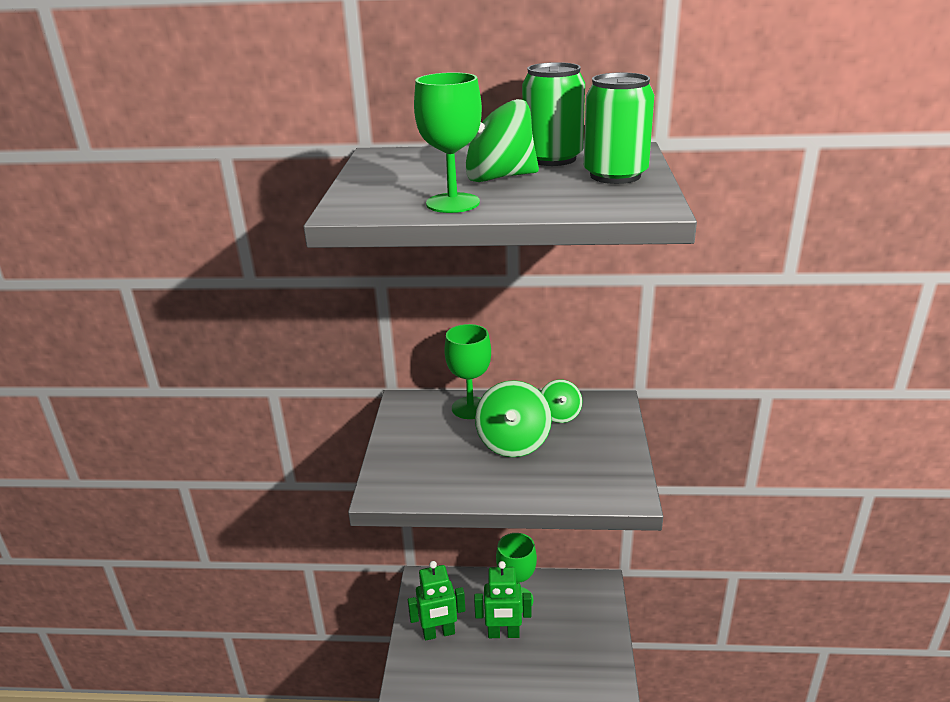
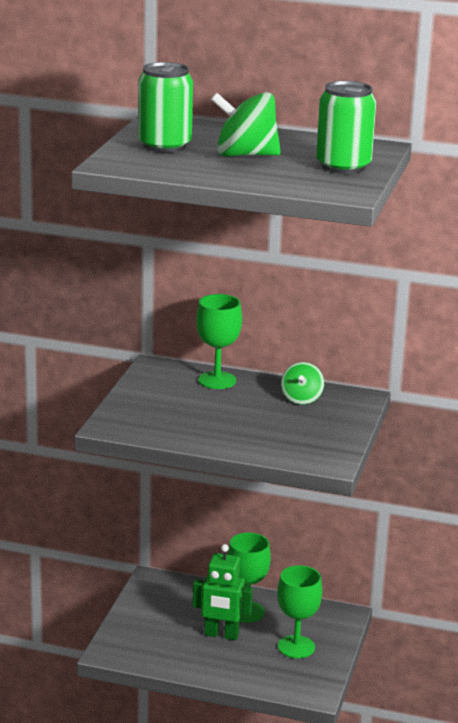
camera: 10 degrees right, 5 degrees down
(439, 633) = (155, 623): green robot -> none
(452, 203) = (194, 170): green goblet -> green goblet (296, 647)
(513, 443) = (245, 412): green spinning top -> none
(552, 159) = (303, 145): green can -> green can (164, 146)

